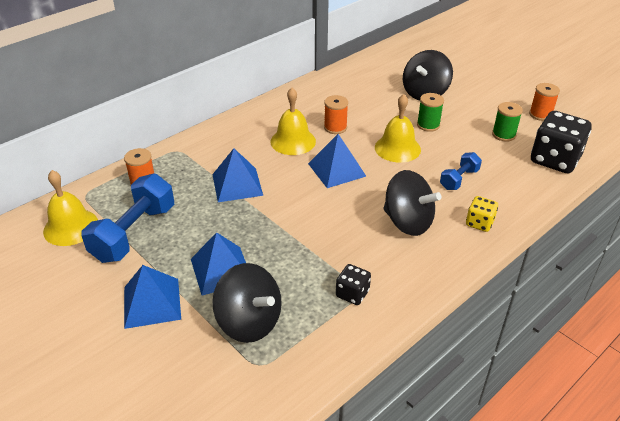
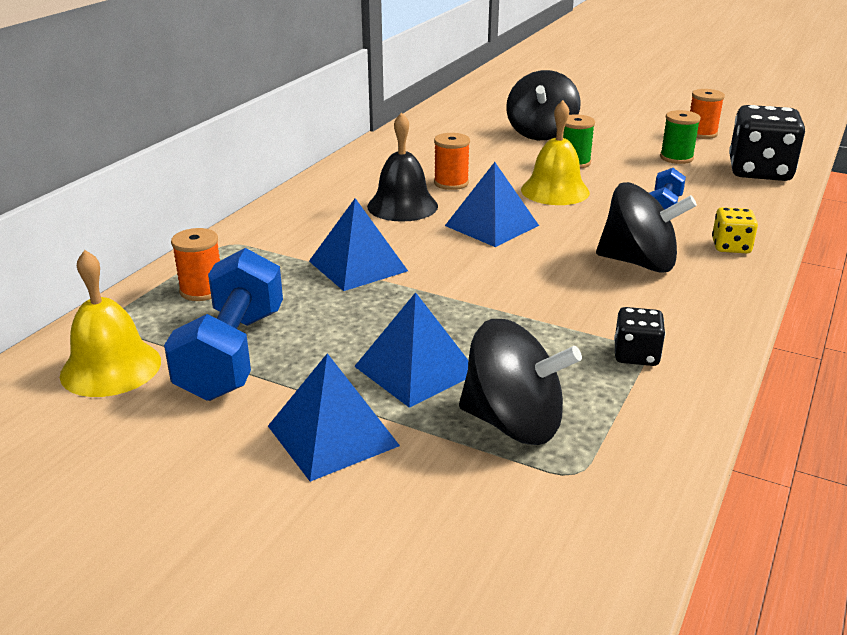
camera: 20 degrees left, 10 degrees down
(293, 141) = (402, 206): yellow bell -> black bell

